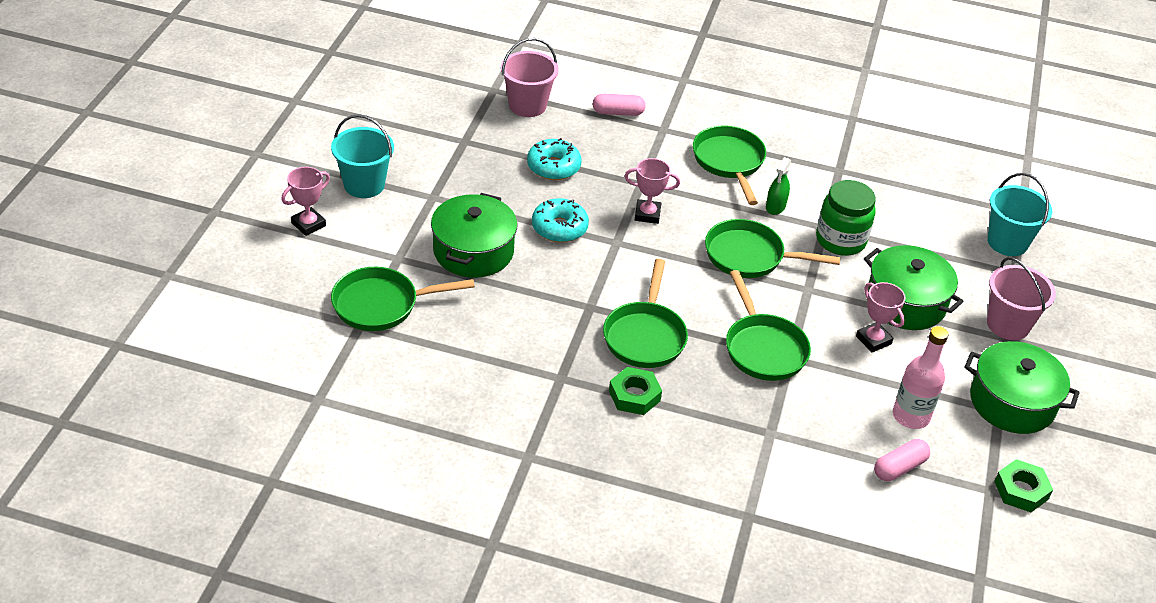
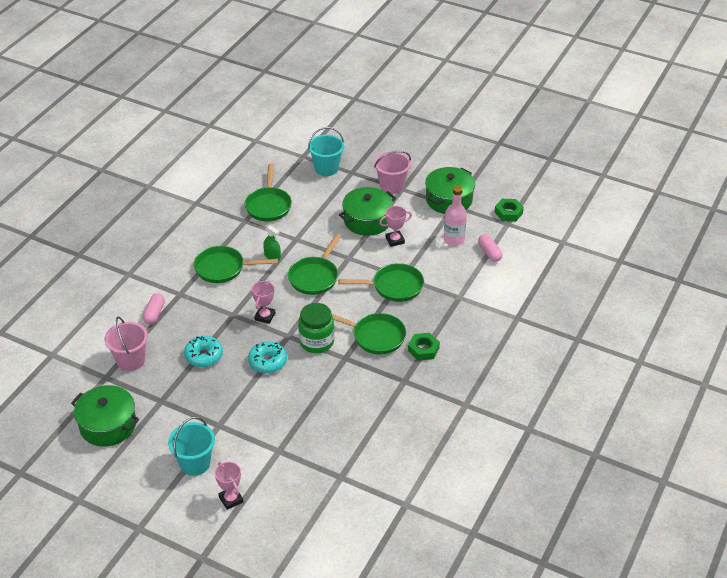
camera: 75 degrees left, 0 degrees up
(381, 305) = (323, 463): green pan -> green pan (268, 205)
(473, 251) = (280, 409): green pot -> green pot (108, 425)
(840, 240) = (309, 234): green jar -> green jar (316, 342)

